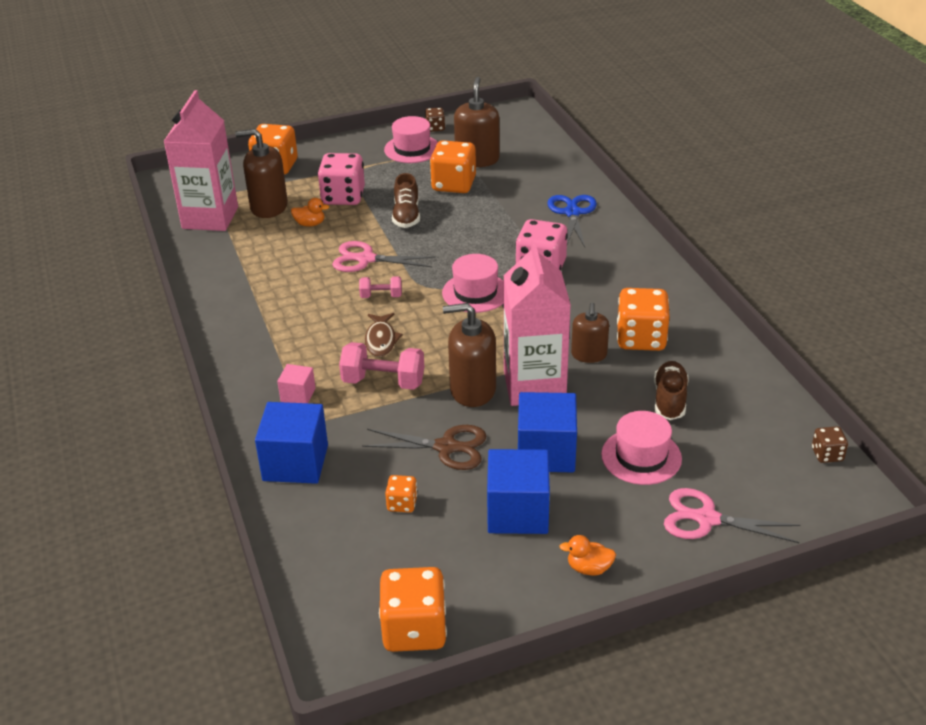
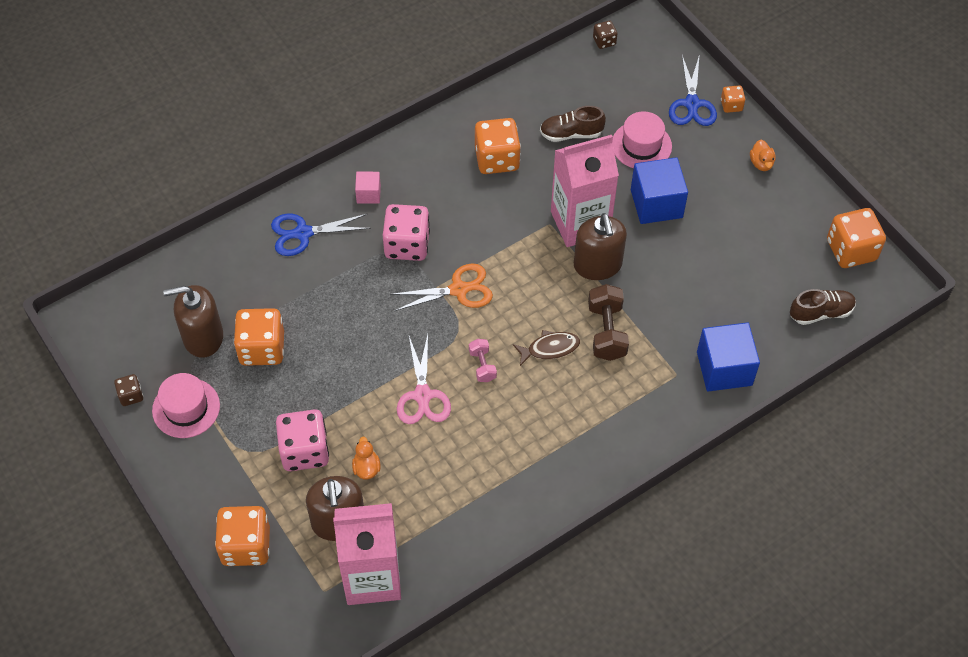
camera: 105 degrees left, 20 degrees up
(298, 395) = (643, 392): pink cube -> pink cube (368, 194)
(383, 382) = (607, 332): pink dumbbell -> brown dumbbell
(402, 504) = (742, 284): orange dice -> orange dice (731, 105)
(406, 216) = (334, 379): brown shoe -> brown shoe (821, 313)
(446, 447) = (672, 269): brown scissors -> none
(475, 292) = (458, 289): pink hat -> orange scissors
(518, 512) = (724, 211): blue cube -> none
(589, 355) = (528, 192): brown soap dispenser -> none
(707, 519) = (692, 104): pink scissors -> blue scissors

